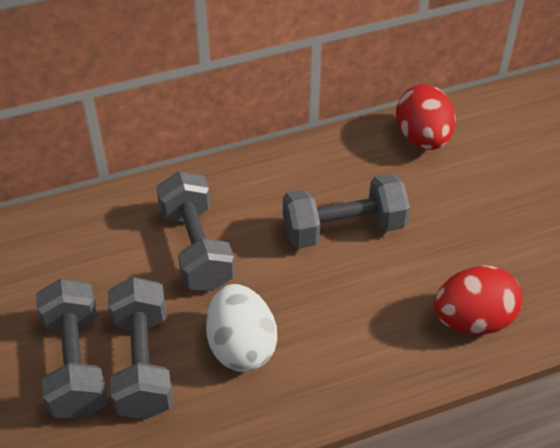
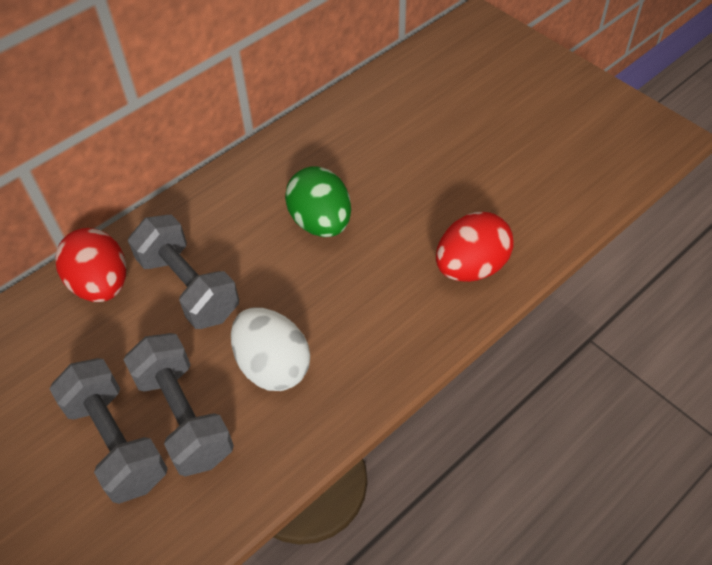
camera: 20 degrees left, 5 degrees up
(343, 229) = (321, 222): grey dumbbell -> green egg
(422, 139) = (357, 116): red egg -> red egg (101, 284)

